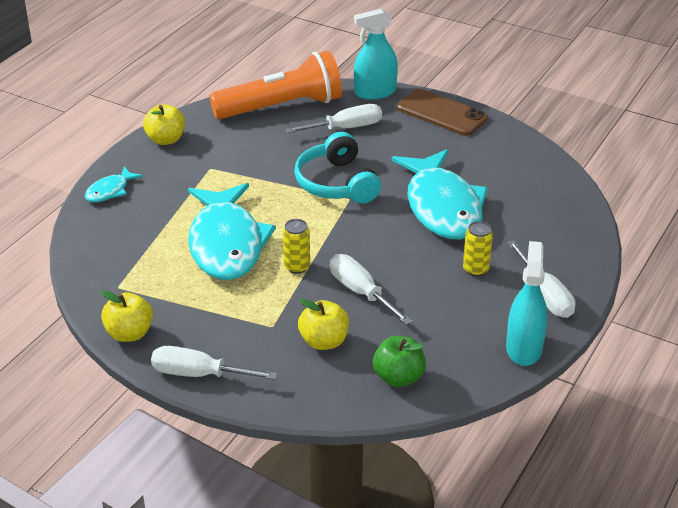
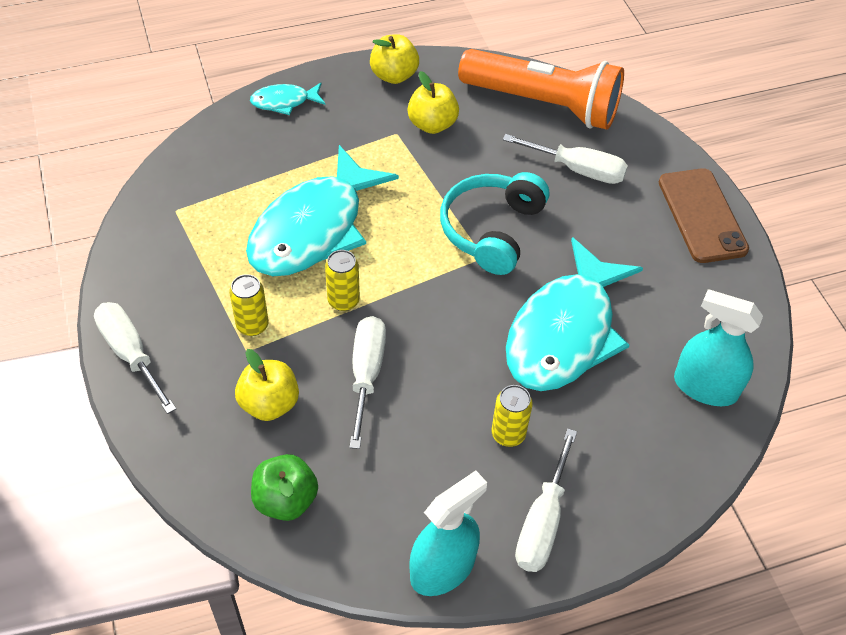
camera: 40 degrees right, 15 degrees up
(129, 333) = (128, 267): yellow apple -> yellow apple (432, 124)
(257, 312) = (252, 325): none -> yellow can
(375, 92) = (659, 145): turquoise spray bottle -> turquoise spray bottle (705, 387)

